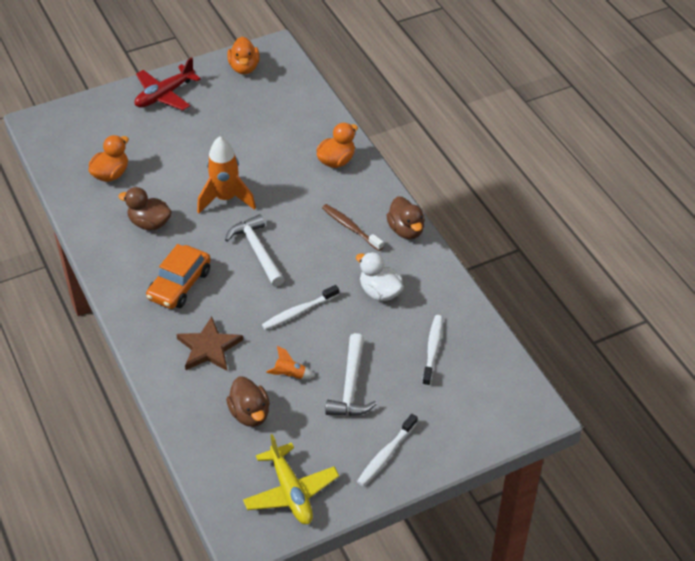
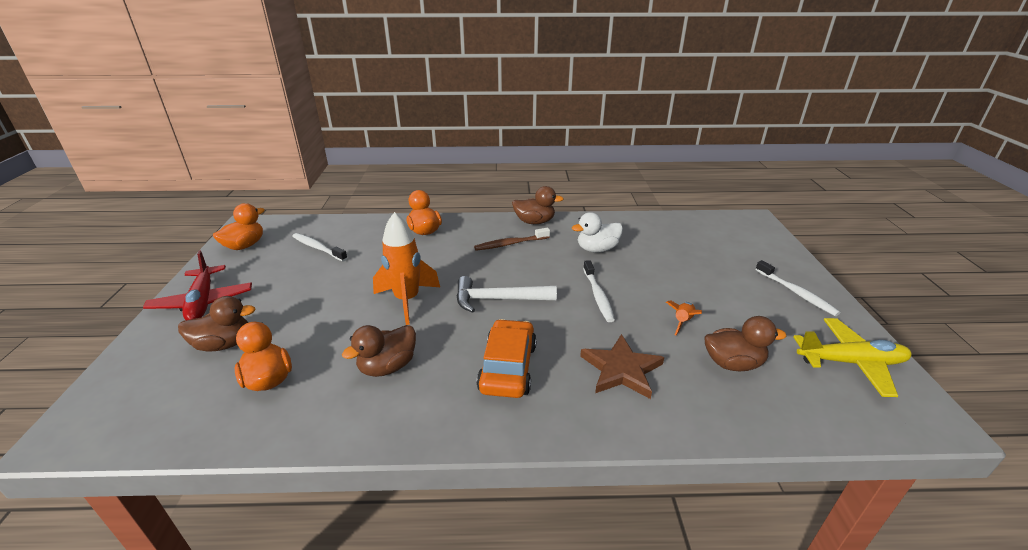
camera: 65 degrees left, 15 degrees down
(130, 134) = (224, 344): none -> brown duck
(179, 285) = (508, 367): orange car -> orange car turned 135 degrees counterclockwise
(244, 68) = (245, 245): orange duck -> orange duck turned 75 degrees counterclockwise
(351, 386) = (707, 290): white hammer -> none
(432, 350) = (675, 242): white toothbrush -> white toothbrush (318, 248)

